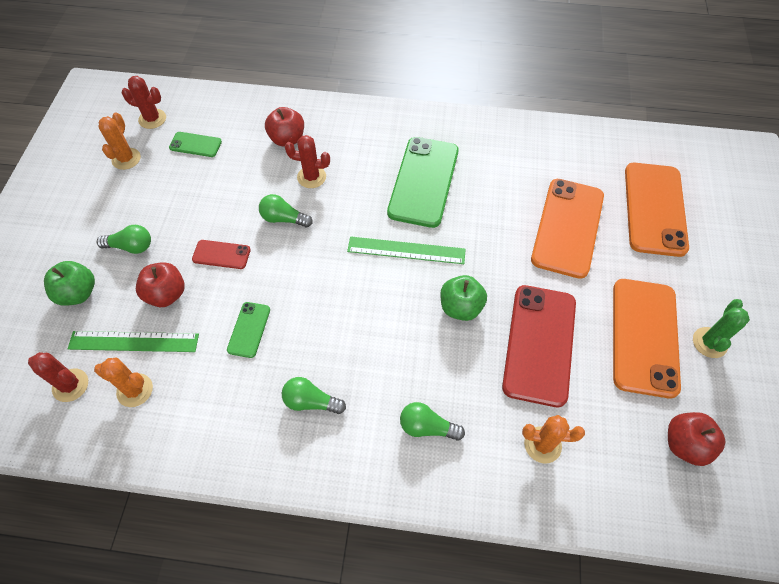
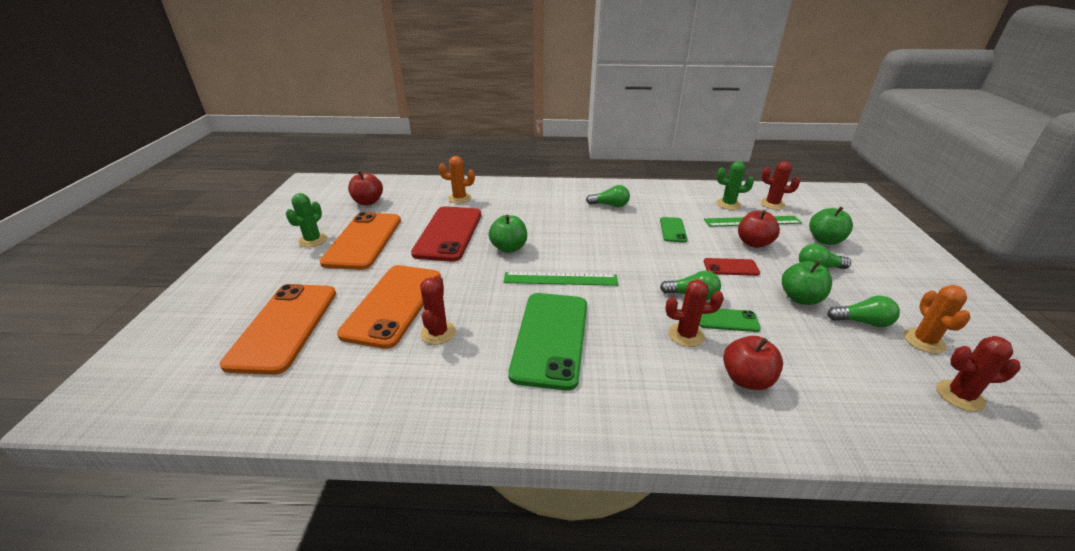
camera: 175 degrees right, 25 degrees down
(135, 390) = (728, 204): orange cactus -> green cactus
(185, 208) = (800, 298): none -> green apple
(195, 145) = (860, 363): green phone -> green phone (727, 320)
(427, 427) = (532, 200): green light bulb -> green light bulb (862, 322)
(518, 193) = (438, 333): none -> red cactus

